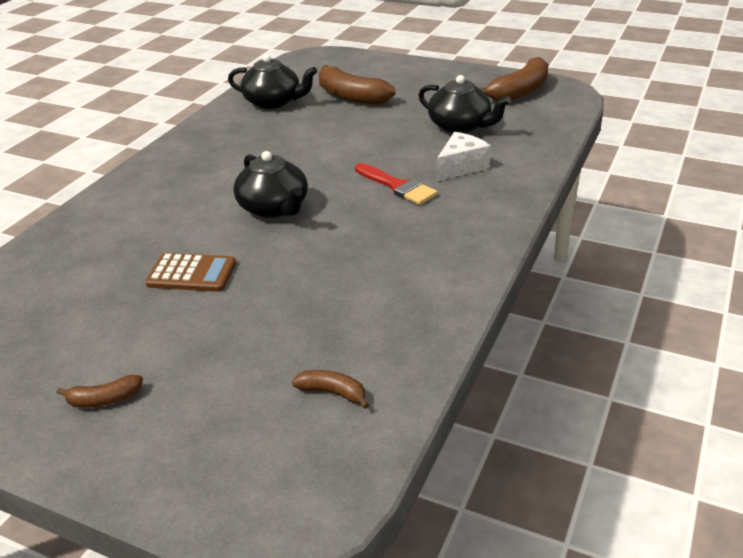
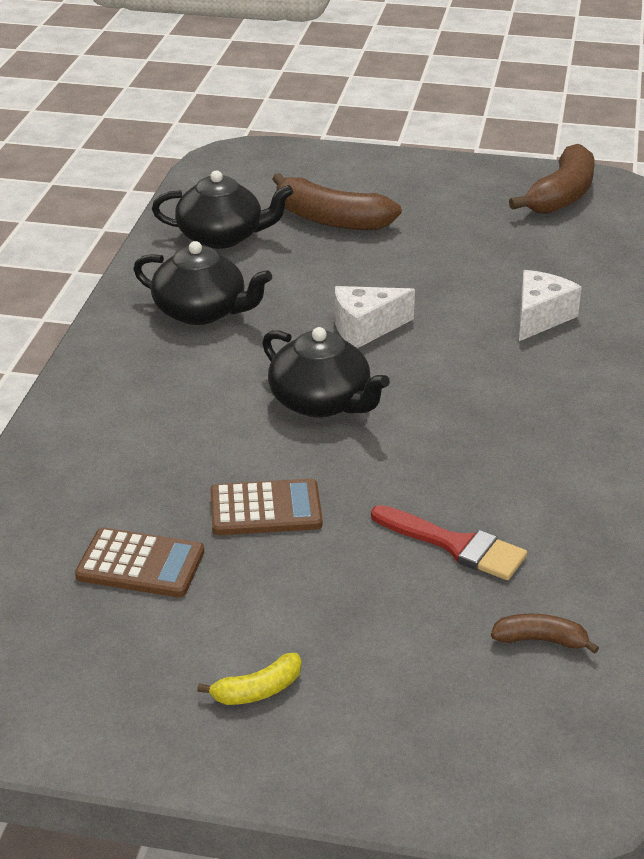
camera: 15 degrees left, 0 degrees up
(85, 300) = (140, 564): none -> brown calculator
(104, 399) = (257, 690): brown banana -> yellow banana
(334, 164) = (366, 328): none -> white cheese
(397, 186) = (470, 354): red brush -> red brush (455, 545)
(460, 126) = (508, 256): black teapot -> black teapot (201, 312)

